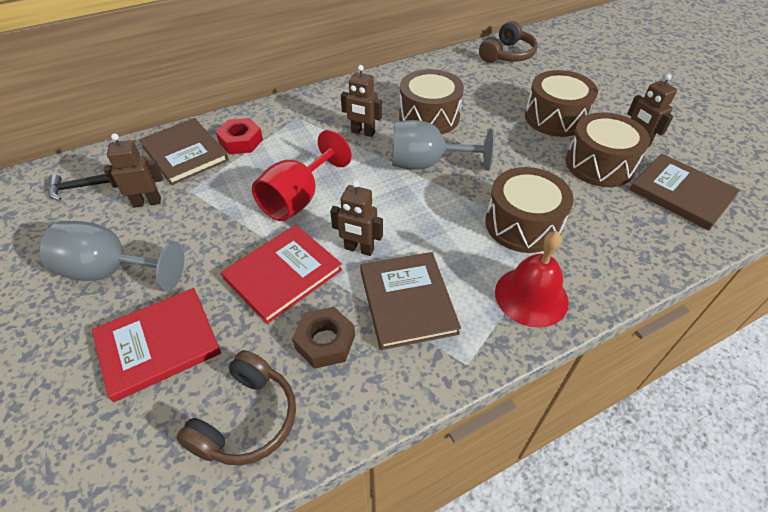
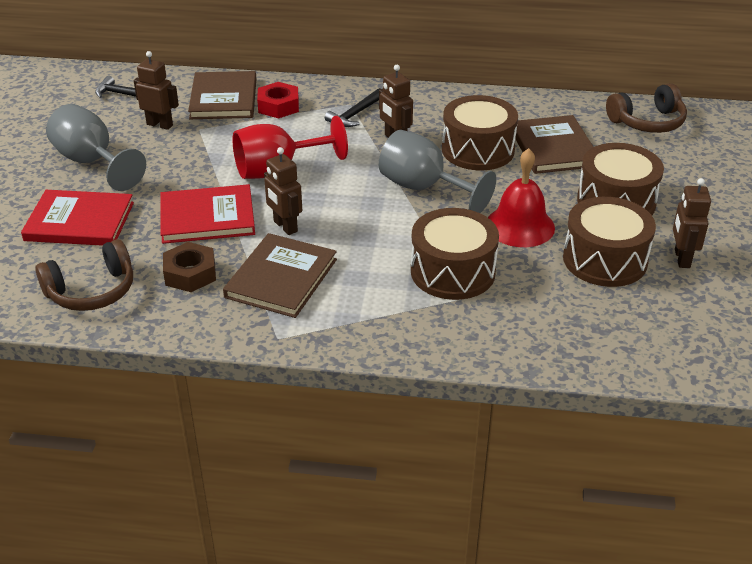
camera: 35 degrees right, 10 degrees down
(310, 124) = (355, 114): none -> black hammer
(531, 296) = (388, 323): red bell -> red bell (520, 226)
(681, 193) = (661, 320): brown book -> brown book (553, 148)

